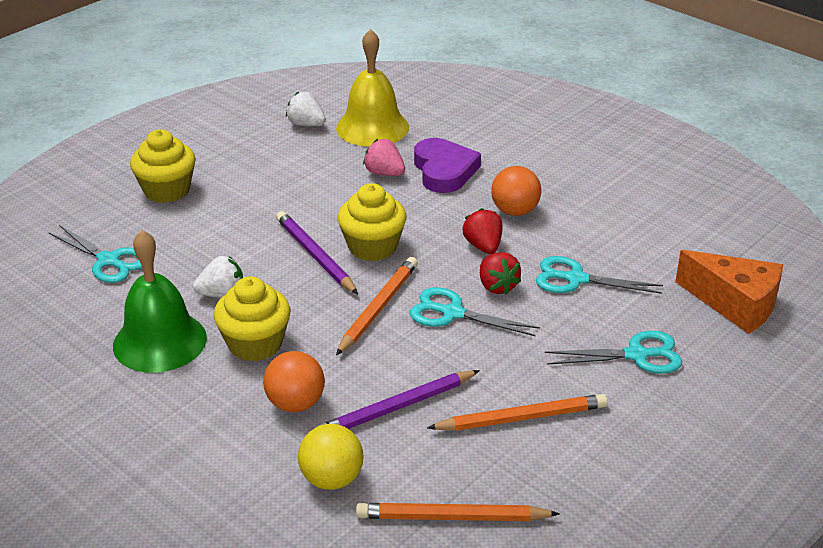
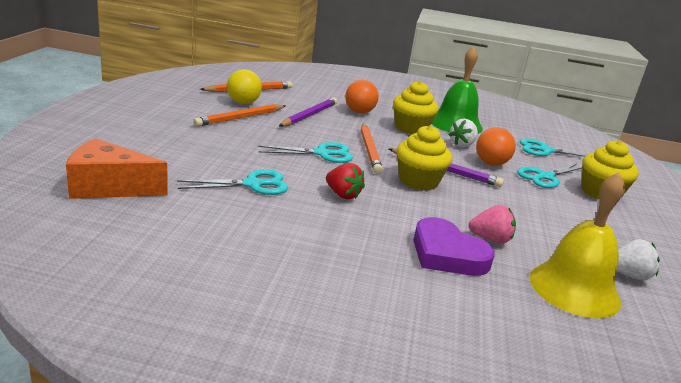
camera: 145 degrees right, 10 degrees down
(331, 479) = (313, 95): yellow ball -> yellow ball (243, 103)
(497, 286) = (307, 171): red strawberry -> none
(515, 211) = (345, 227): orange ball -> orange ball (491, 163)
(637, 355) = (183, 149): turquoise scissors -> turquoise scissors (545, 177)

